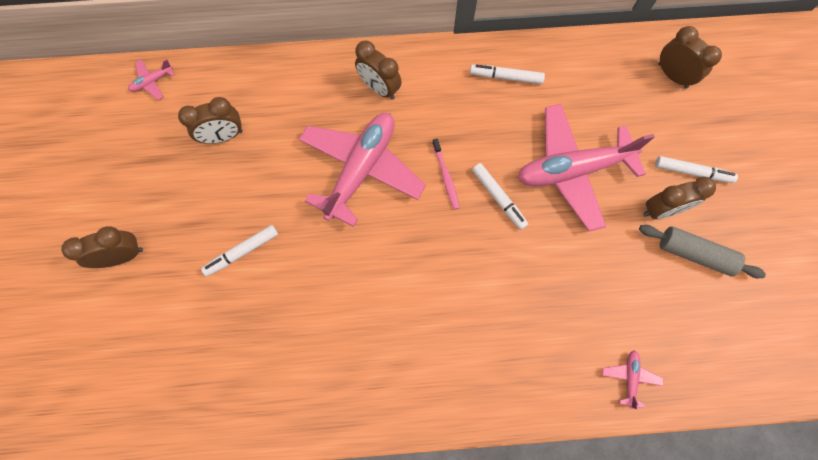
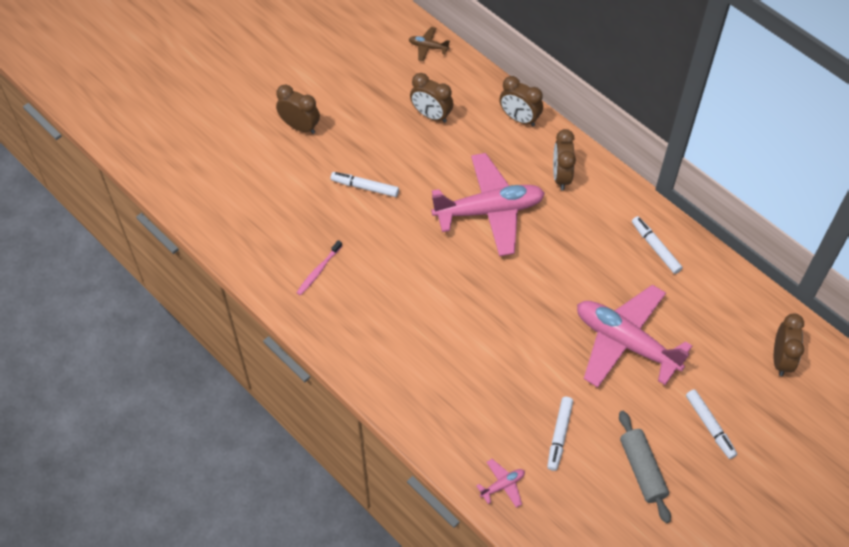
camera: 50 degrees right, 15 degrees down
(153, 82) = (428, 47): pink plane -> brown plane
(446, 177) = (536, 265): pink toothbrush -> pink toothbrush (318, 271)
(498, 198) = (554, 309): white marker -> white marker (559, 435)
(661, 210) = (655, 424): brown clock -> brown clock (519, 118)

